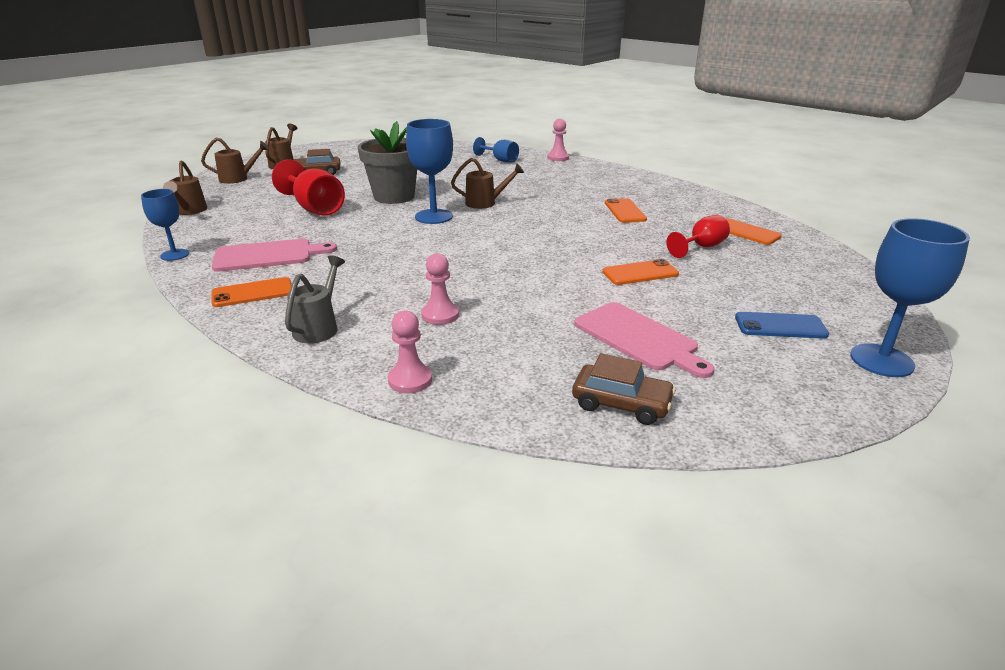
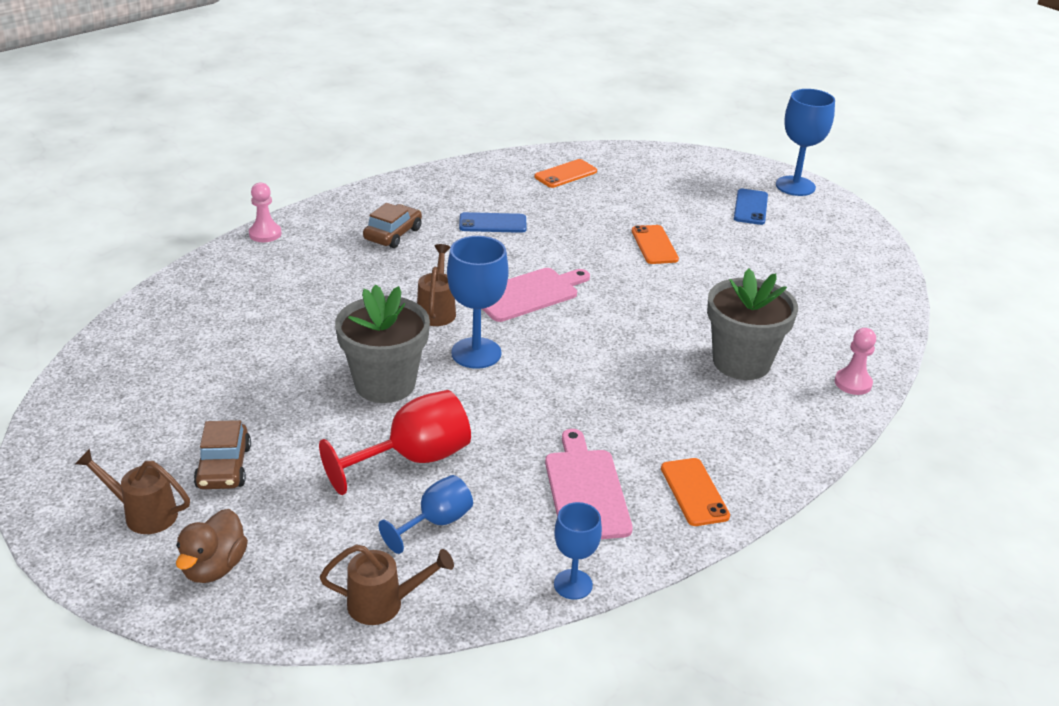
camera: 85 degrees left, 5 degrees up
(238, 179) = (214, 567): brown watering can -> brown duck
(318, 327) = (770, 437): grey watering can -> none
(440, 315) = (741, 362): pink pawn -> grey flower pot
(500, 160) = (250, 281): blue goblet -> blue goblet (435, 522)
(621, 403) = (865, 292): brown car -> brown car (393, 234)
(624, 211) = (492, 223): orange phone -> blue phone
(639, 338) = (774, 268): pink cutting board -> pink cutting board (528, 294)
(701, 247) = (599, 203): red goblet -> none

